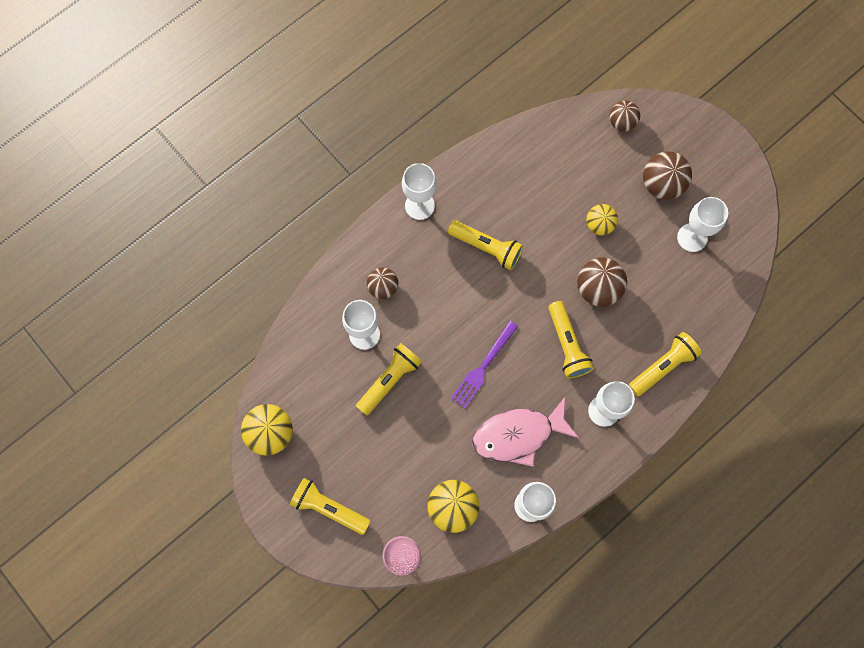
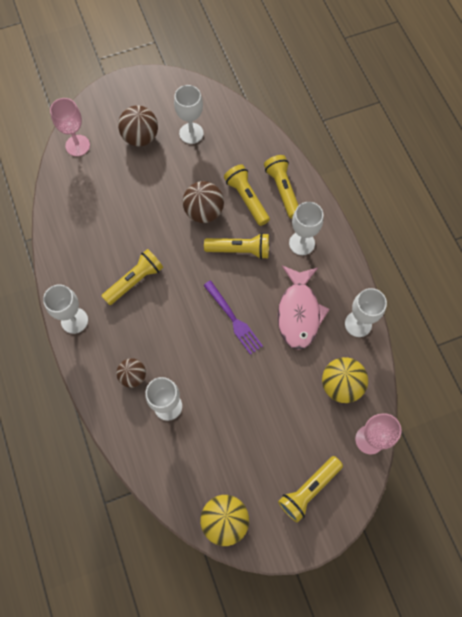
camera: 70 degrees left, 5 degrees down
(389, 380) = (216, 399): yellow flashlight -> yellow flashlight (247, 199)
(599, 225) = (153, 191): yellow ball -> none
(622, 122) = (77, 145): brown ball -> pink goblet

